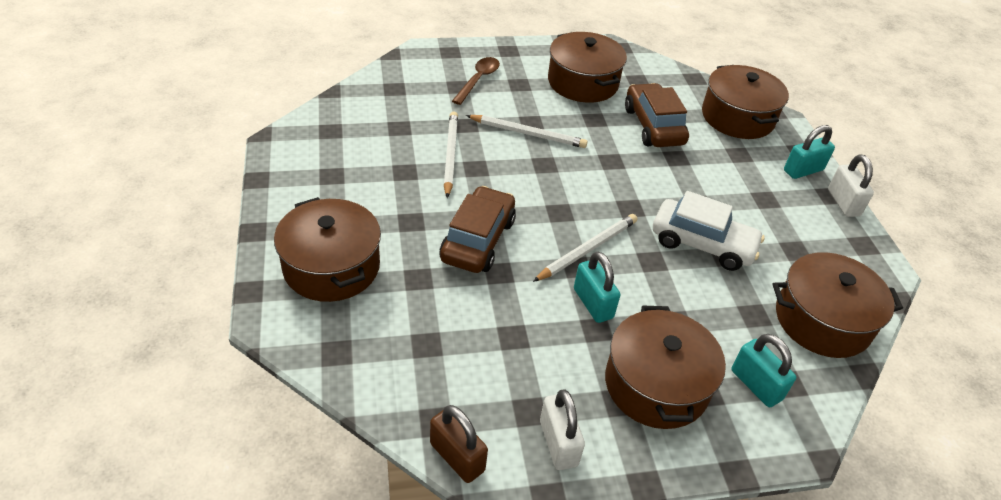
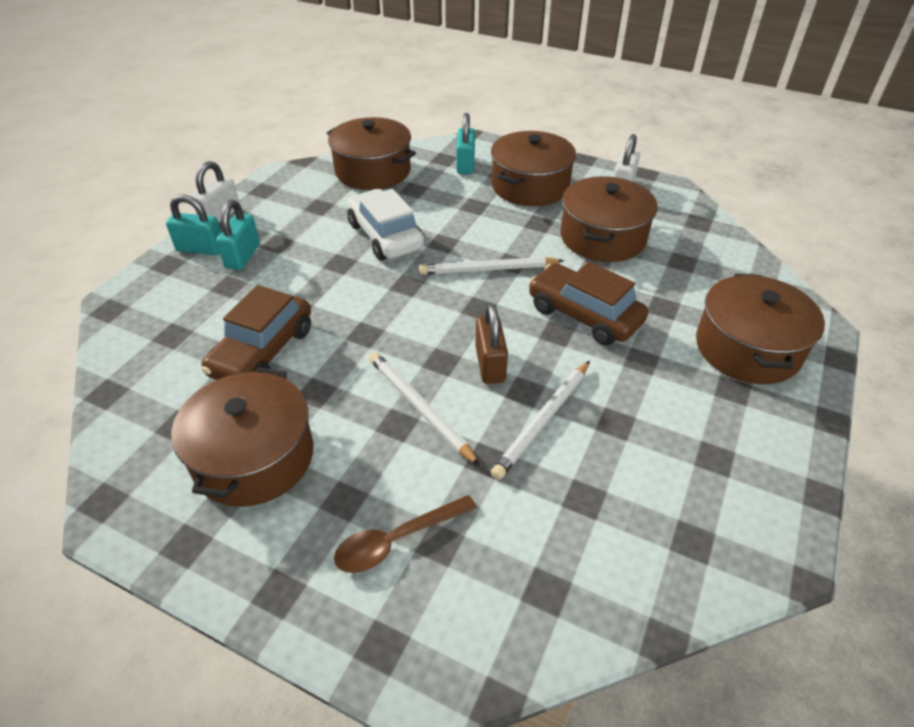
camera: 140 degrees left, 0 degrees up
(457, 457) = (694, 203): brown padlock -> brown padlock (490, 364)
(477, 240) = (584, 315): brown car -> brown car turned 75 degrees clockwise
(593, 303) = (525, 236): turquoise padlock -> turquoise padlock (243, 256)
(737, 117) = (157, 320): brown pot -> brown pot (602, 237)

